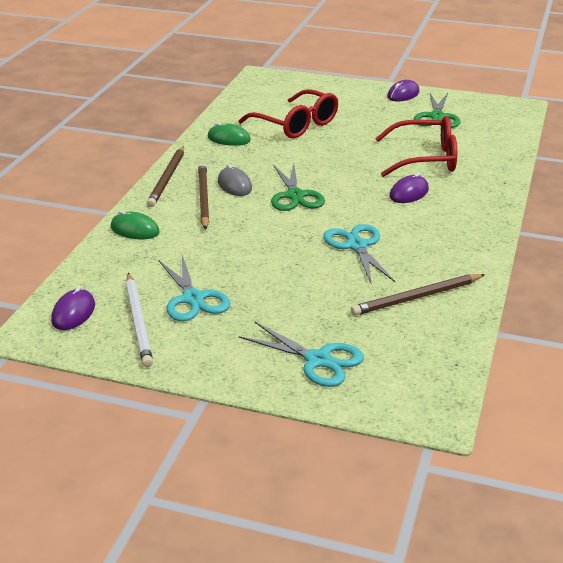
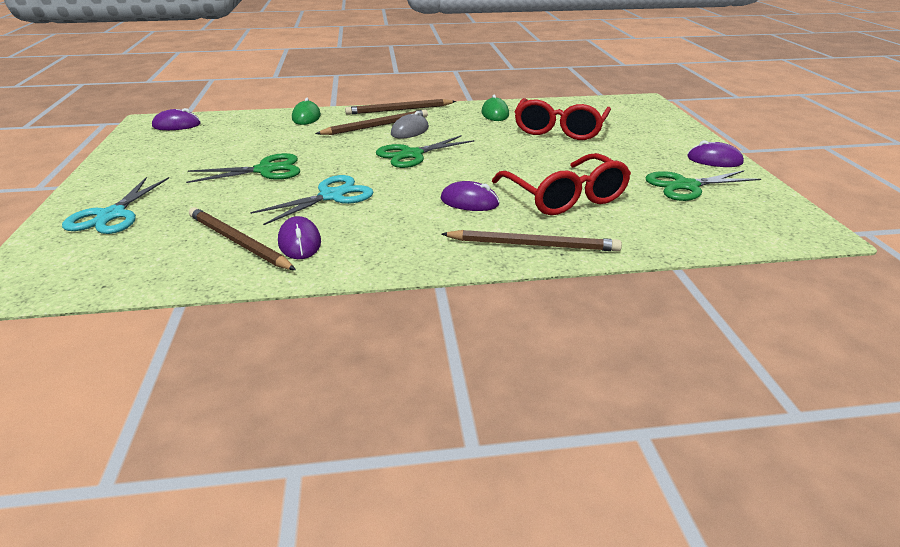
camera: 65 degrees right, 0 degrees up
(138, 321) = (168, 144): white pencil -> none
(193, 299) = (206, 153): turquoise scissors -> none
(271, 270) = (265, 170): none -> green scissors
(433, 271) = (299, 242): none -> purple mouse
(488, 188) = (532, 245): none -> brown pencil

